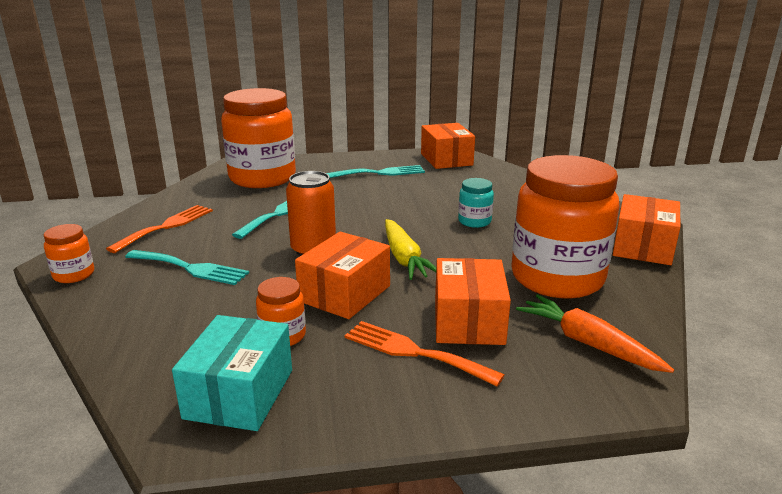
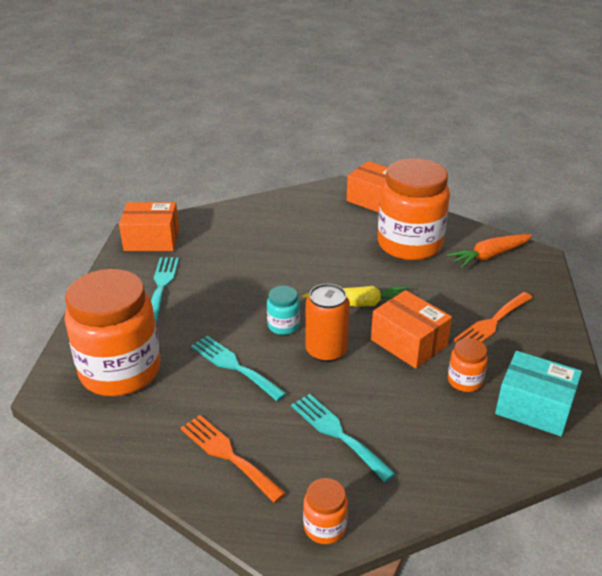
camera: 75 degrees left, 10 degrees up
(190, 268) = (337, 433): turquoise fork -> turquoise fork turned 75 degrees counterclockwise
(468, 321) = (458, 293): orange box -> none
(474, 221) = (305, 256): turquoise jar -> turquoise jar (283, 326)

